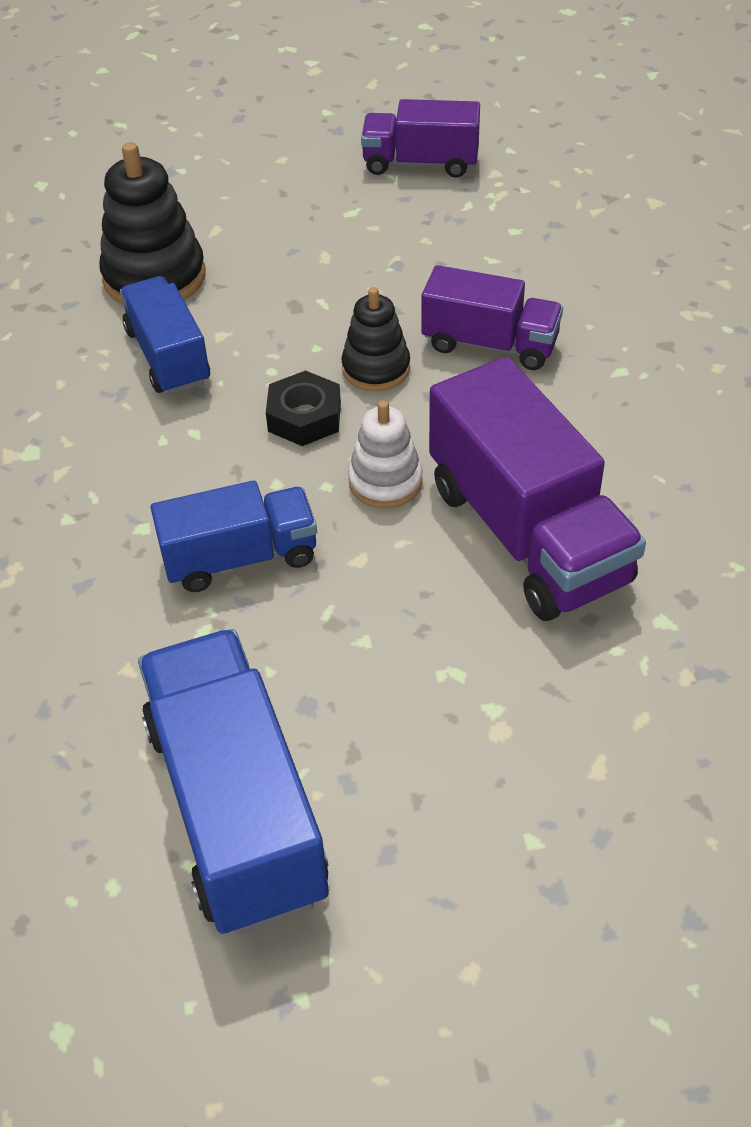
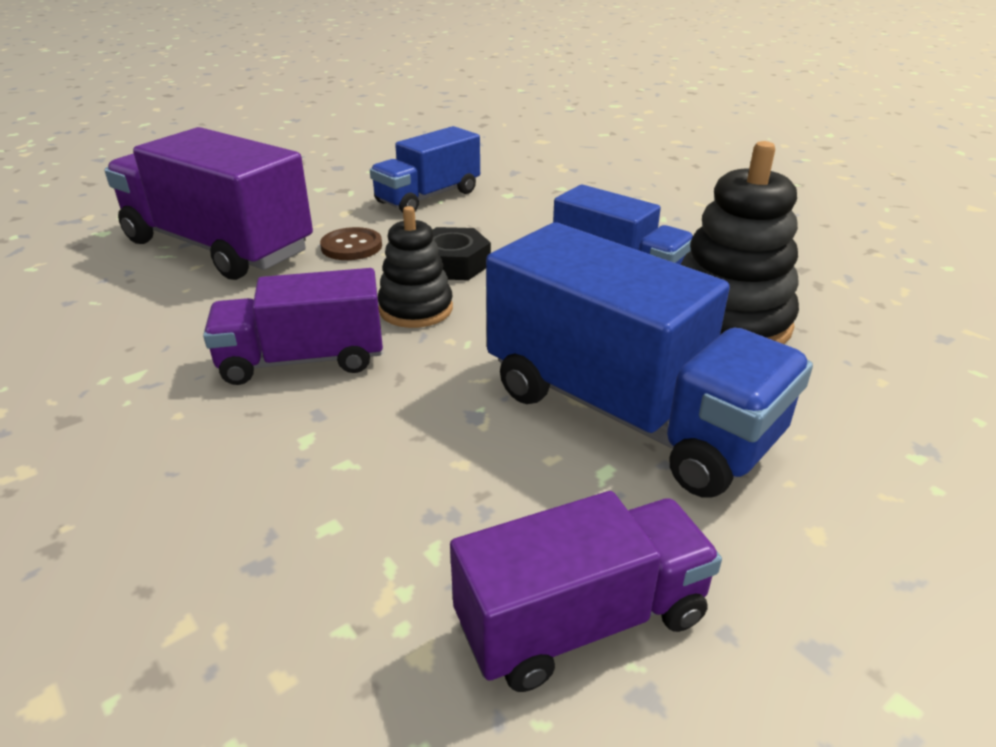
camera: 150 degrees right, 15 degrees down
(236, 808) = (351, 141): blue truck -> blue truck (627, 413)
(385, 482) = (351, 246): white stacking toy -> brown button

